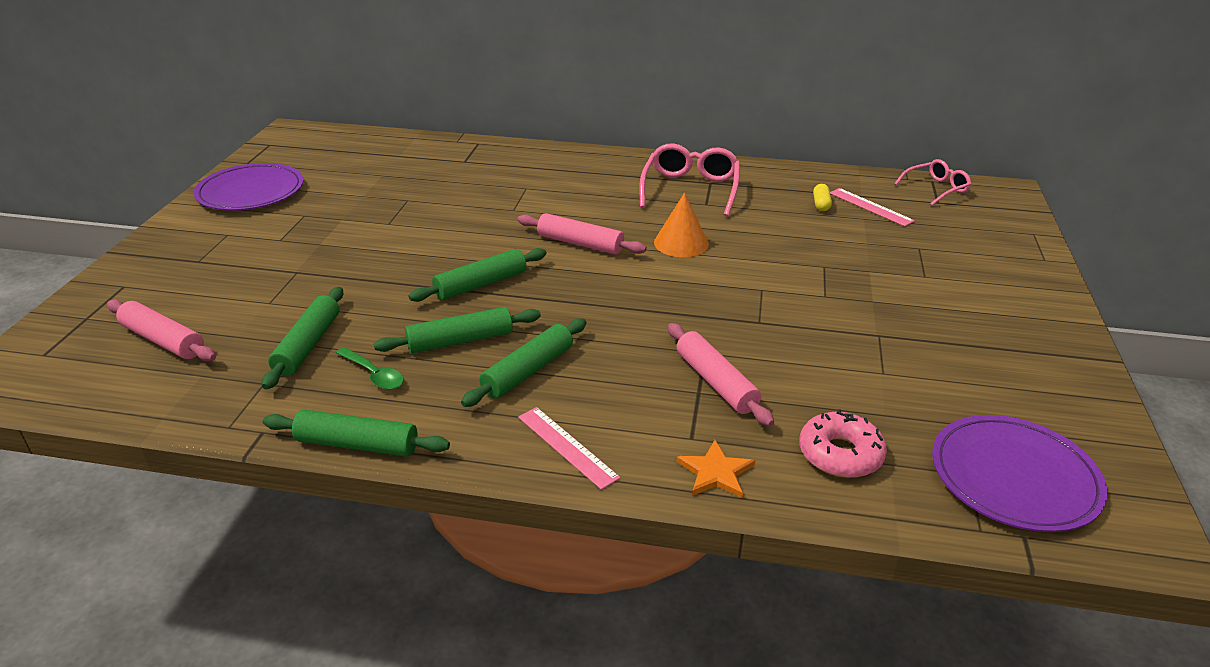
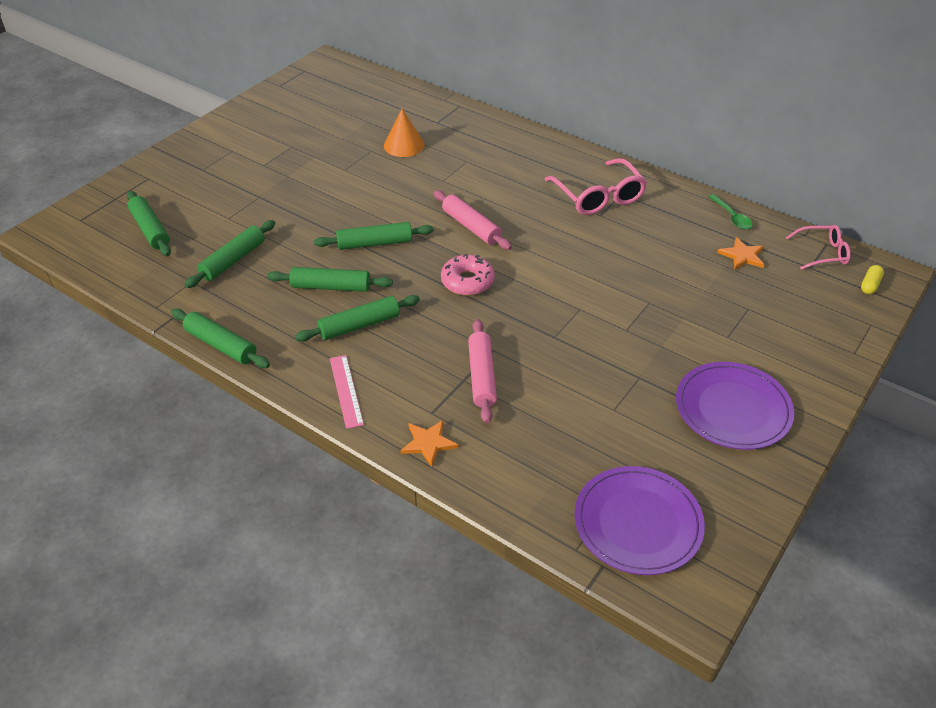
camera: 25 degrees right, 10 degrees up
(163, 340) = (150, 230): pink rolling pin -> green rolling pin
(250, 192) = (267, 115): purple plate -> purple plate (733, 409)
(374, 375) = (260, 296): green spoon -> green spoon (732, 217)
(681, 243) = (549, 248): orange cone -> orange cone (404, 145)
(690, 189) = (598, 197): pink glasses -> pink glasses turned 120 degrees clockwise
(821, 204) = (699, 241): yellow capsule -> yellow capsule (870, 285)
(840, 454) = (525, 461): pink donut -> pink donut (467, 281)
(870, 207) = (742, 256): pink ruler -> orange star

